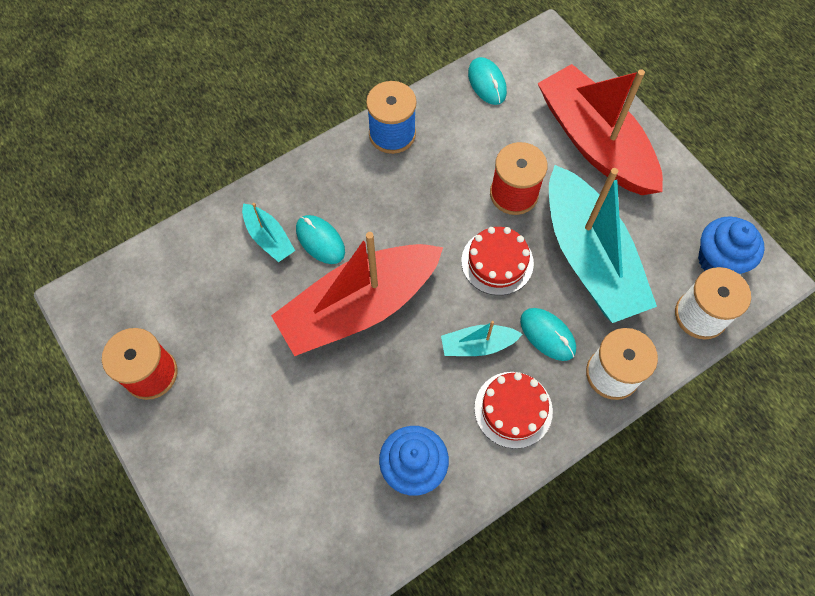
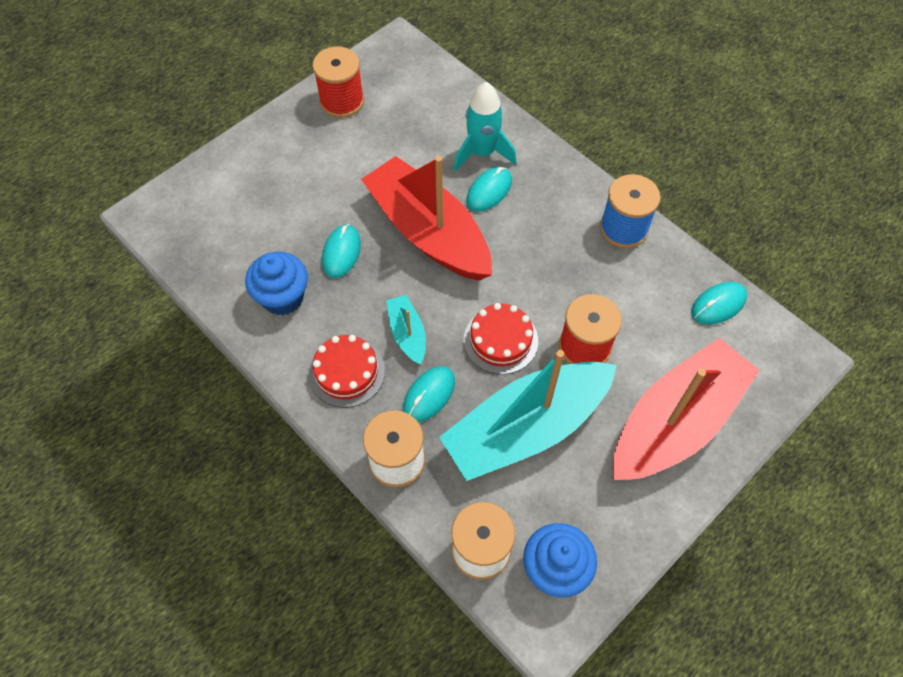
camera: 80 degrees right, 5 degrees down
(269, 238) = (482, 153): turquoise boat -> turquoise rocket
(367, 398) = (341, 253): none -> turquoise mouse

